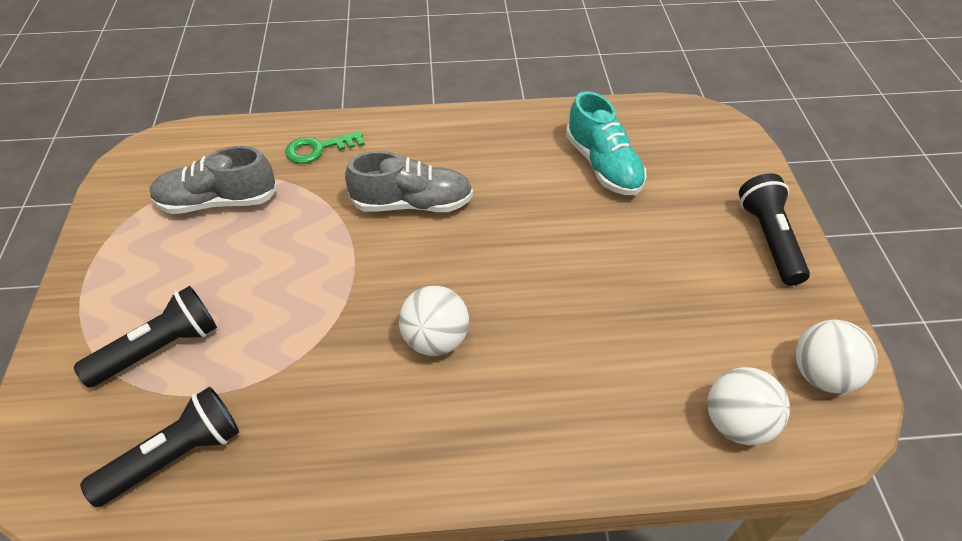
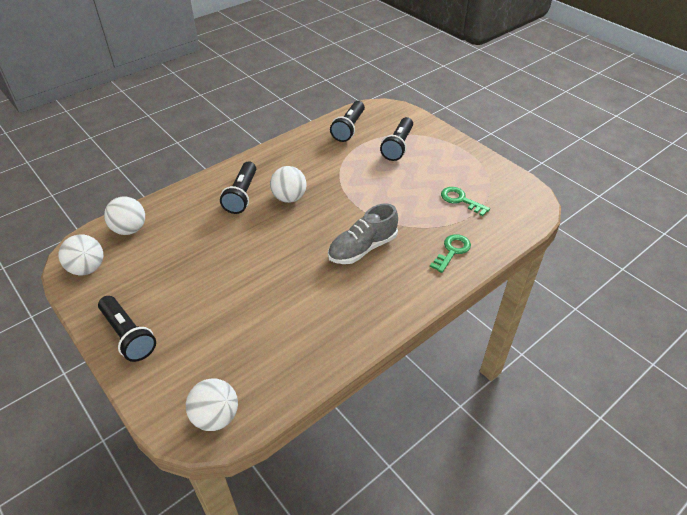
camera: 145 degrees right, 5 degrees down
(218, 201) = (460, 200): grey shoe -> green key
(507, 392) = (241, 195): none -> black flashlight
(603, 165) = (266, 335): turquoise shoe -> none
(692, 123) = (216, 417): none -> white ball

